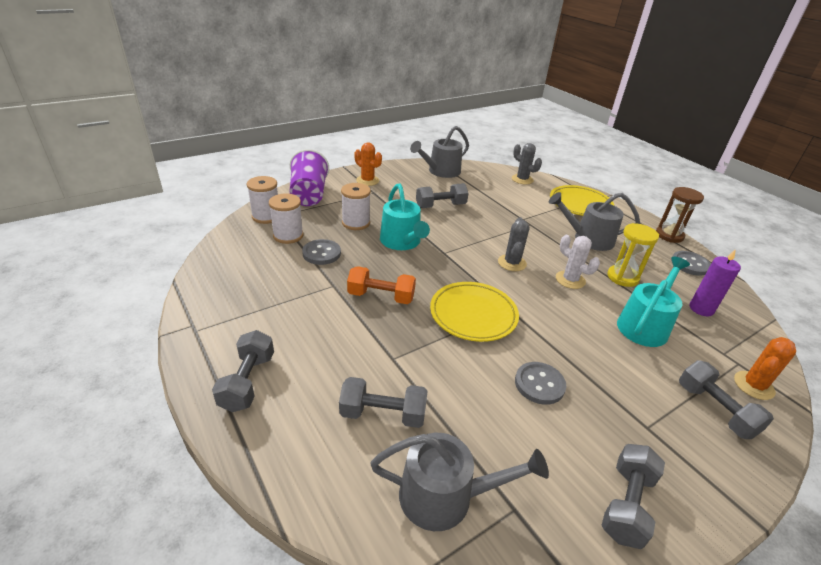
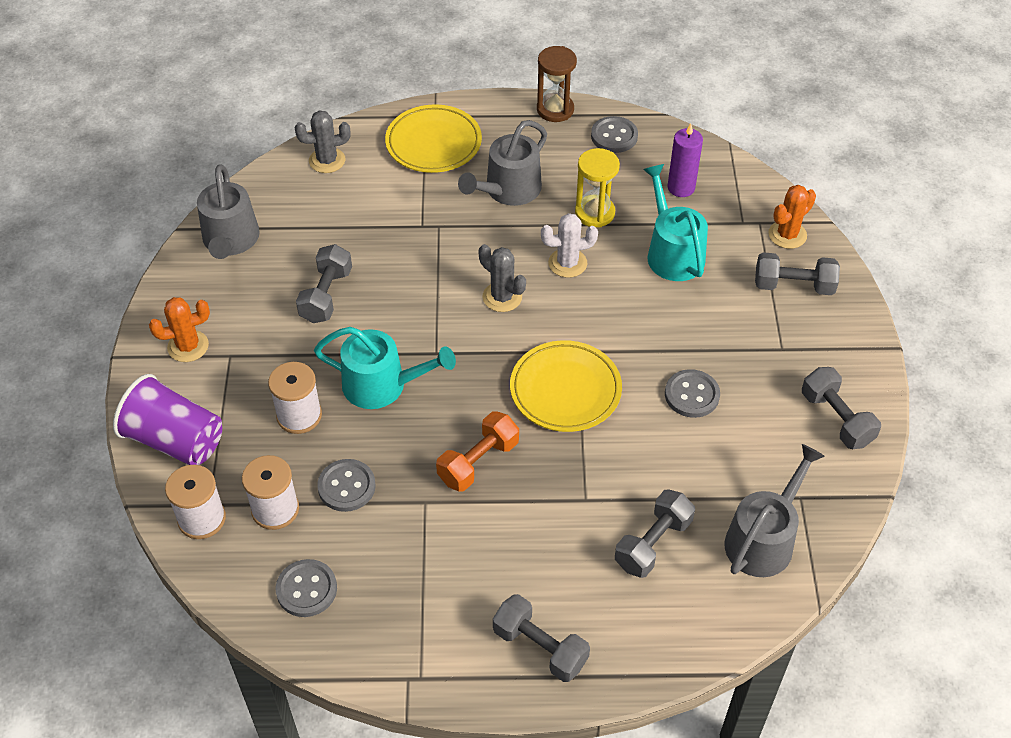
camera: 55 degrees left, 15 degrees up
(240, 263) = (306, 589): none -> grey button
(753, 385) = (787, 235): orange cactus -> orange cactus turned 60 degrees clockwise

